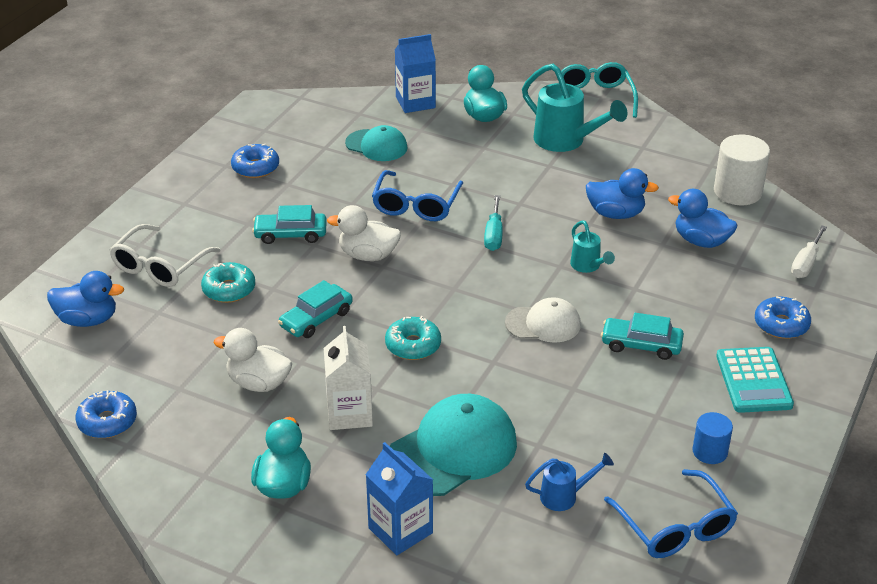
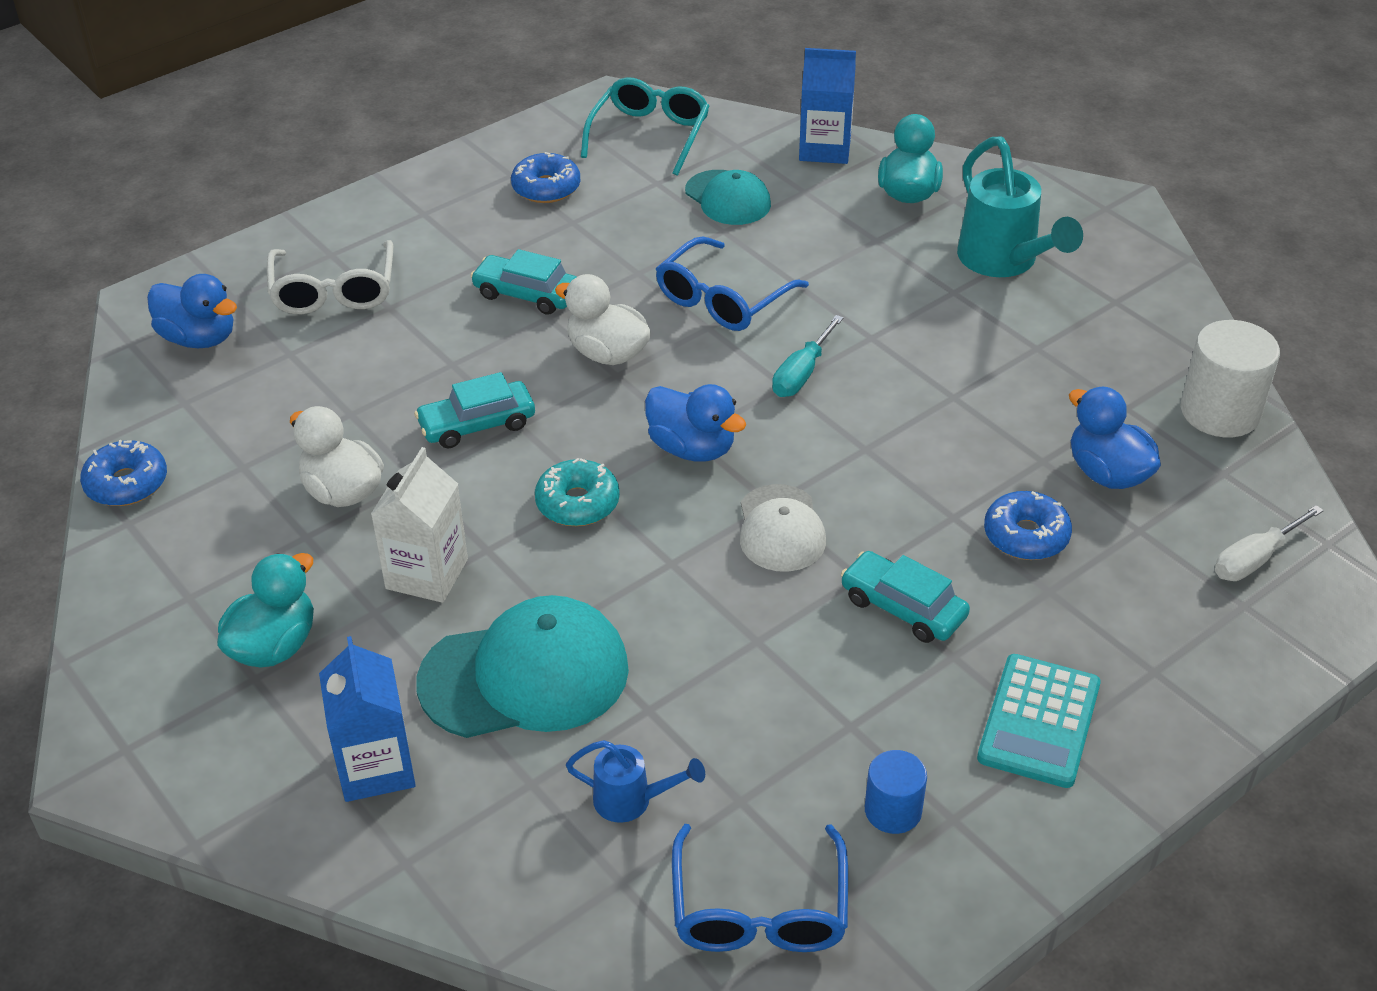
camera: 25 degrees right, 5 degrees up
(160, 266) = (334, 291): white glasses -> white glasses turned 60 degrees counterclockwise
(229, 289) = (396, 349): turquoise donut -> none
(543, 324) = (780, 529): white cap -> white cap turned 60 degrees clockwise
(588, 266) = (906, 462): turquoise watering can -> none
(595, 98) = (1093, 207): turquoise glasses -> turquoise glasses (649, 135)
(615, 214) = (1003, 393): blue duck -> blue duck (692, 448)
(781, 325) = (1145, 646): blue donut -> blue donut (1026, 536)

